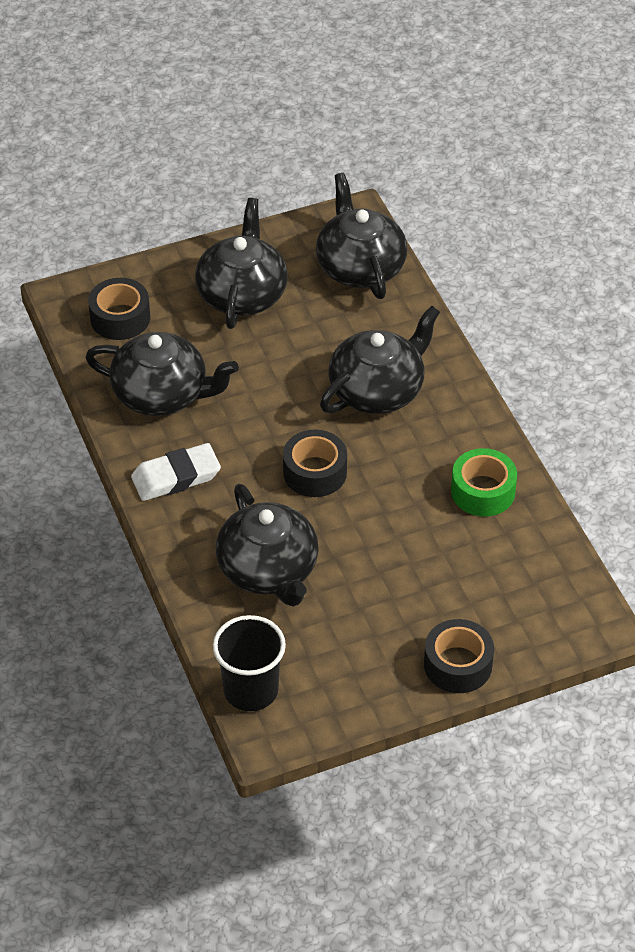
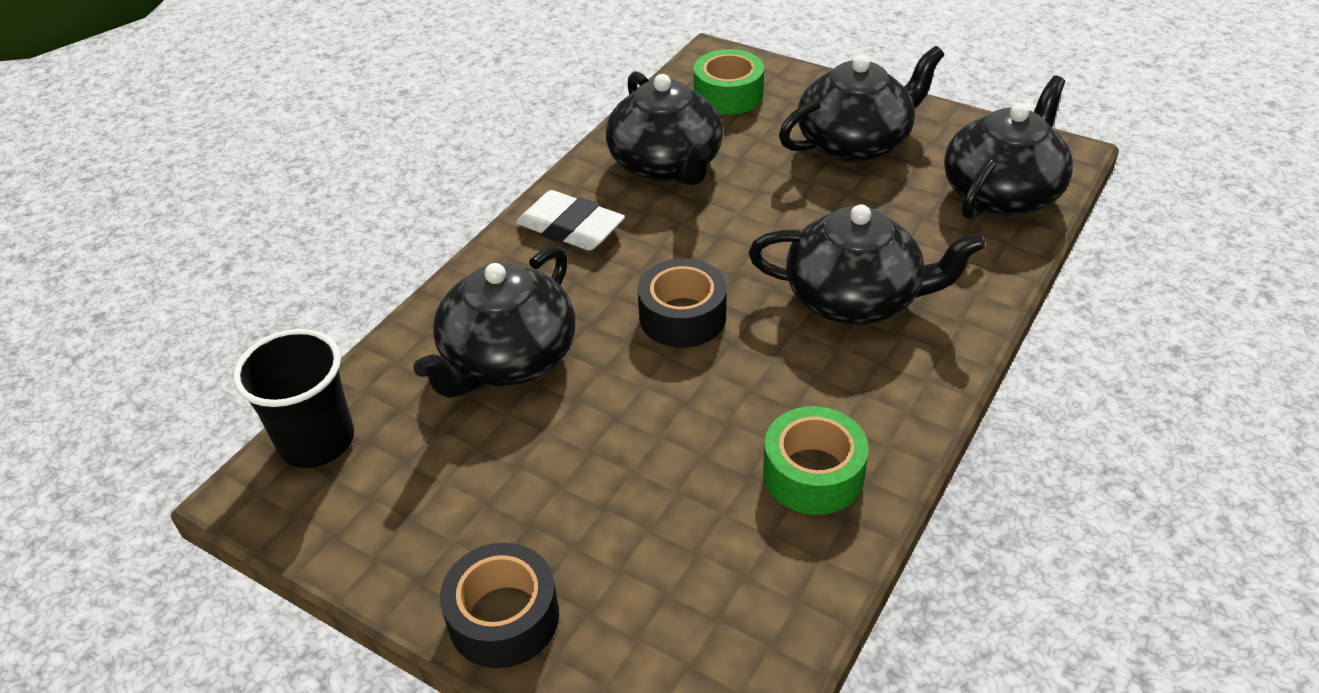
camera: 55 degrees right, 5 degrees down
(120, 318) = (728, 95): black tape -> green tape

